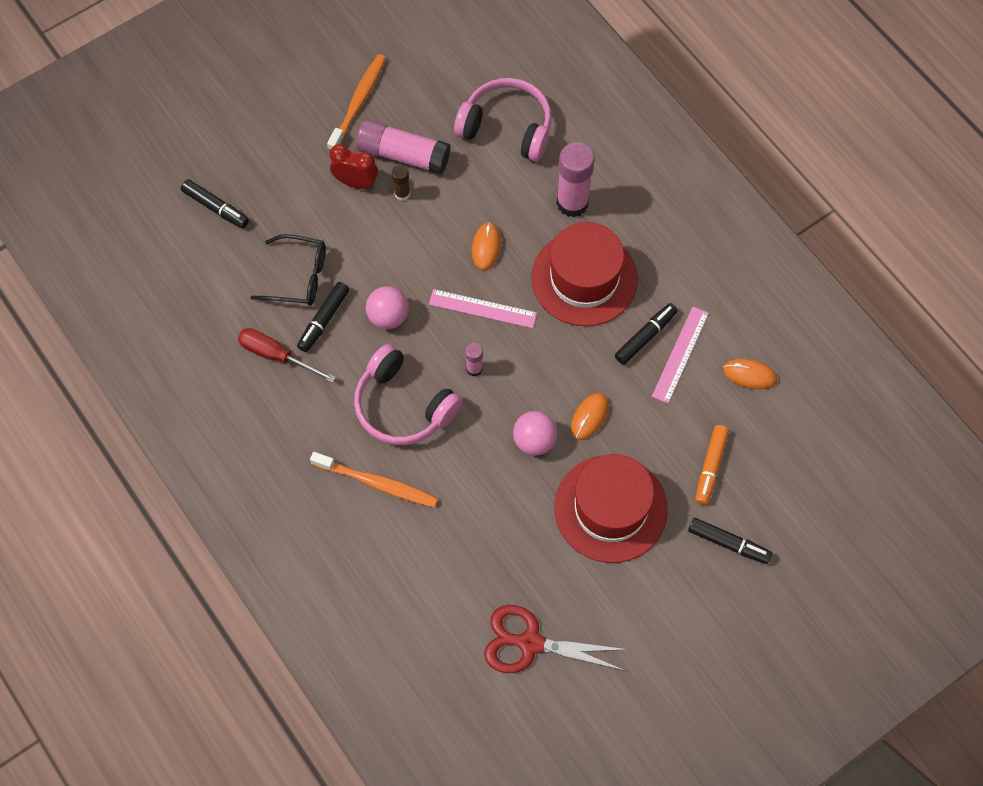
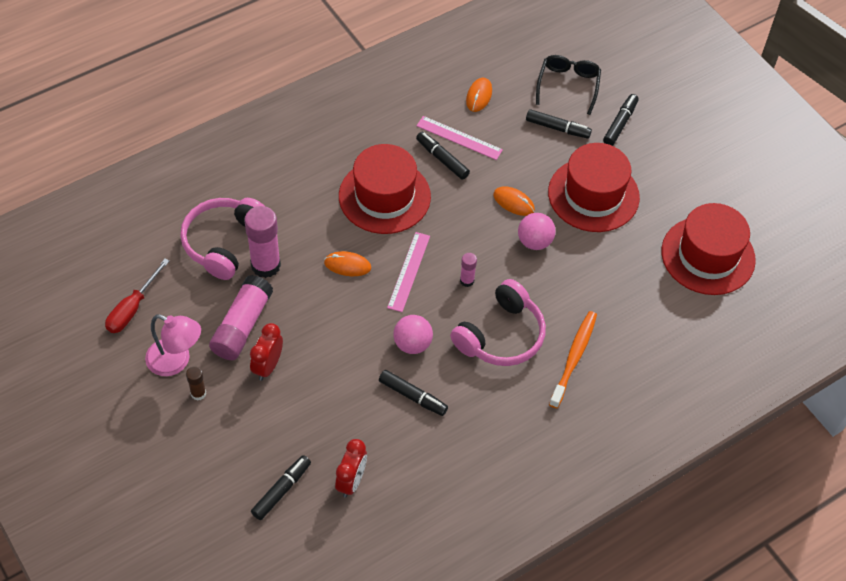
camera: 90 degrees left, 10 degrees down
(225, 268) = (351, 481): none -> red clock
(276, 355) = (447, 437): red screwdriver -> red screwdriver (132, 308)
(299, 277) = (365, 416): black glasses -> black glasses (568, 85)
(358, 102) = (176, 361): orange toothbrush -> pink lamp
(402, 194) = (284, 328): brown glue stick -> brown glue stick (198, 393)
(530, 643) = (708, 255): red scissors -> red hat
(572, 203) = (309, 199): pink glue stick -> pink glue stick (265, 265)
(710, 467) = (557, 128): orange marker -> black marker

